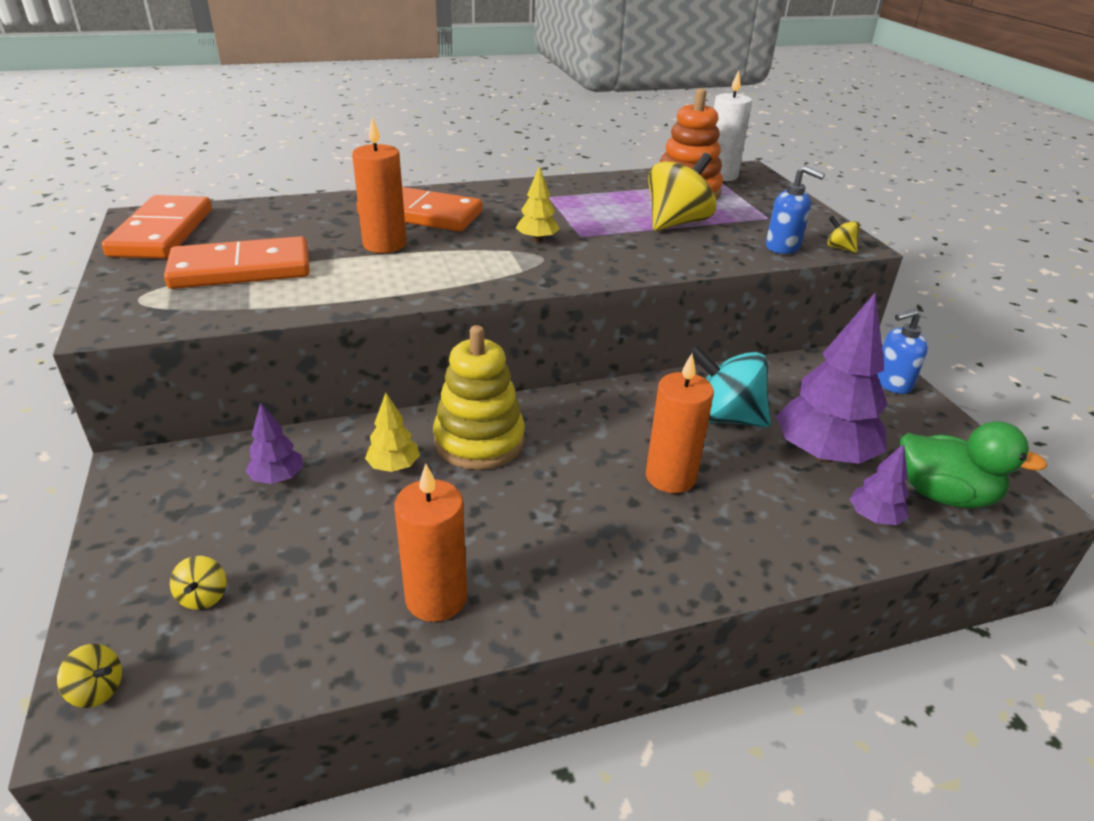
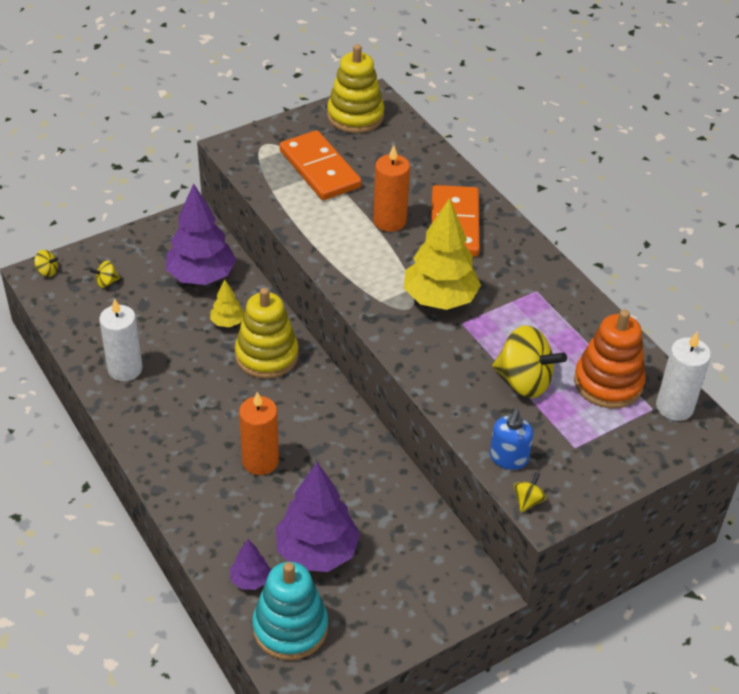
camera: 75 degrees right, 10 degrees up
(97, 690) = (47, 271): yellow spinning top -> yellow spinning top turned 75 degrees counterclockwise
(162, 232) = (355, 116): orange domino -> yellow stacking toy
(278, 478) = (201, 276): purple tree -> purple tree, size x2.08
(436, 598) = (125, 369): orange candle -> white candle
(537, 240) = (439, 299): yellow tree -> yellow tree, size x2.08
(724, 417) = (344, 489): turquoise spinning top -> none
(891, 383) = (443, 608): blue soap dispenser -> none
(944, 495) = (290, 628): green duck -> turquoise stacking toy

